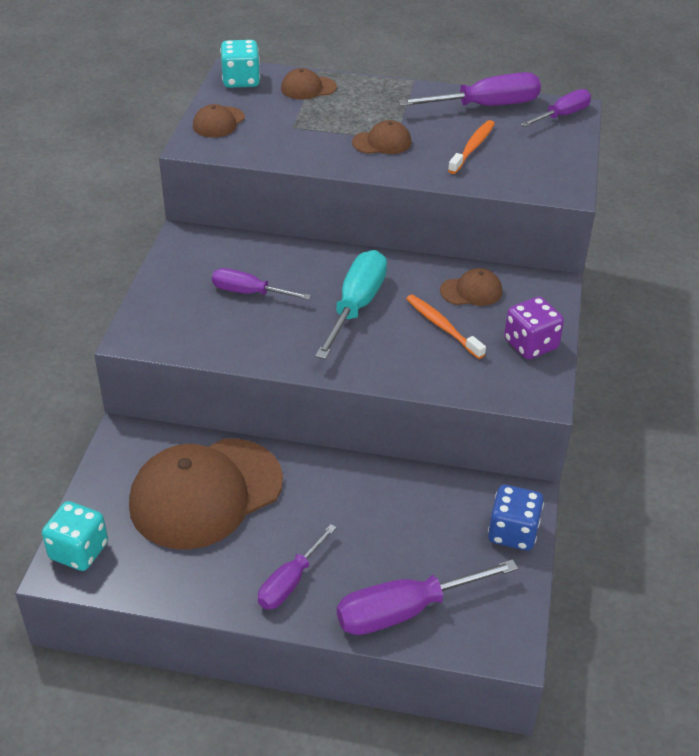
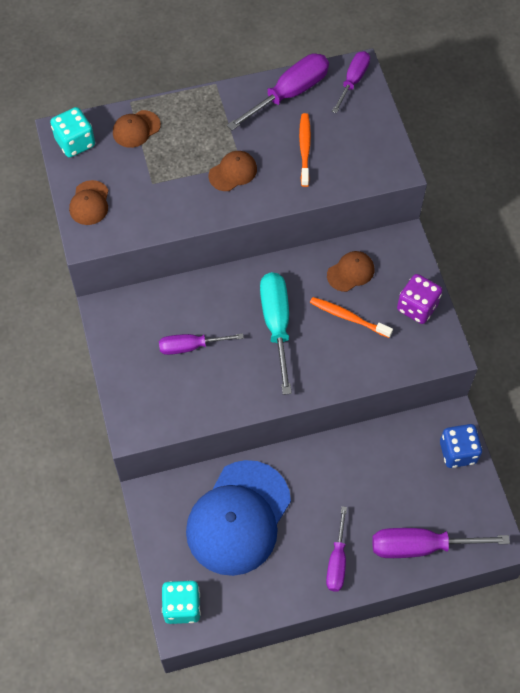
camera: 25 degrees left, 20 degrees up
(206, 493) = (238, 518): brown cap -> blue cap
(406, 610) = (422, 546): purple screwdriver -> purple screwdriver turned 45 degrees clockwise

